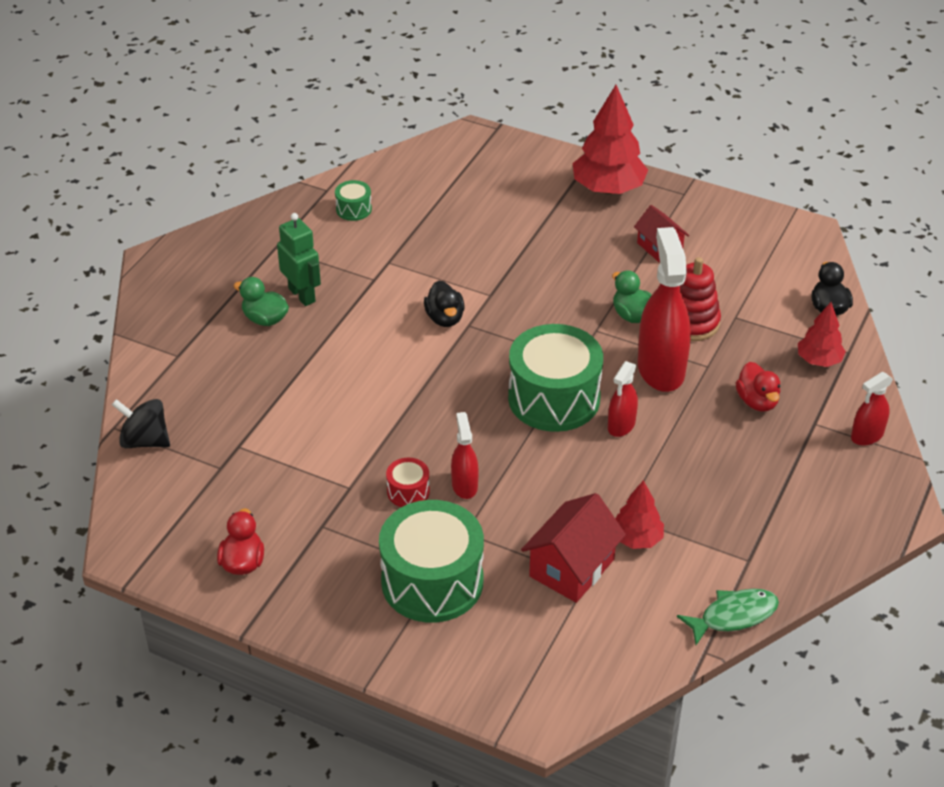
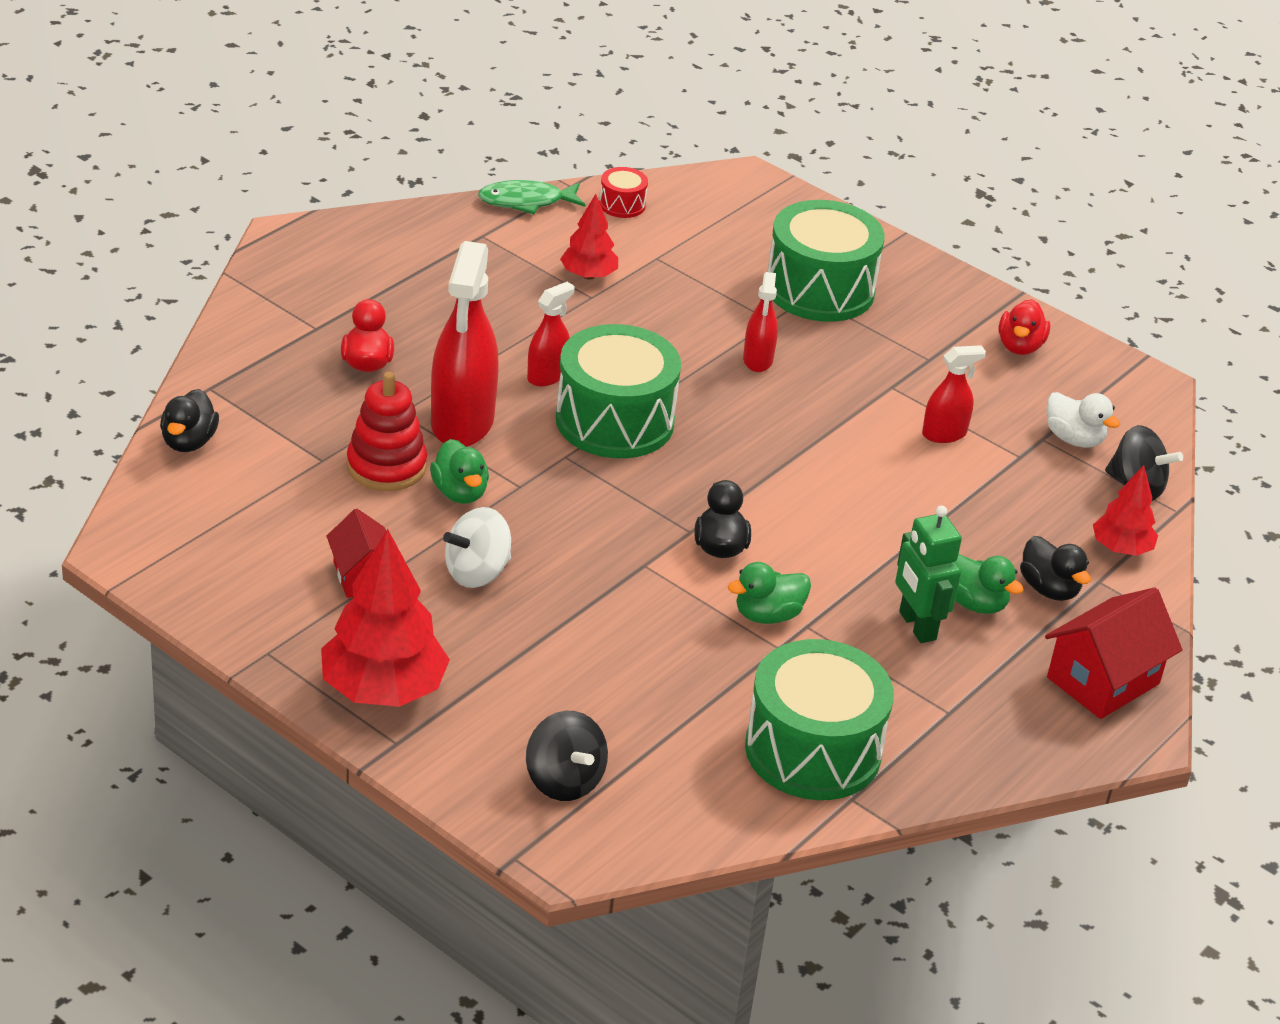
camera: 170 degrees left, 5 degrees down
(194, 474) = (1074, 439): none -> white duck
(213, 341) = (1049, 589): none -> black duck
(353, 209) = (812, 750): green drum -> green drum, size x2.28
(400, 280) = (768, 615): none -> green duck
(408, 491) = (824, 368): red drum -> red drum (622, 205)
(487, 166) = (564, 781): none -> black spinning top
(571, 568) = (669, 268): red house -> red house (1103, 681)
(592, 265) = (477, 572): none -> white spinning top
(818, 360) = (255, 387): red tree -> red tree (1121, 548)
(867, 436) = (266, 304): red spray bottle -> red spray bottle (944, 434)

